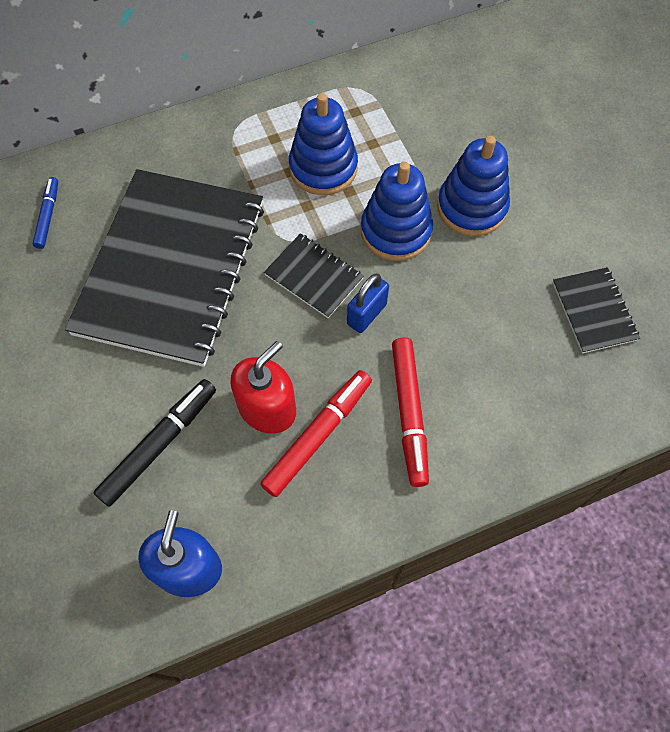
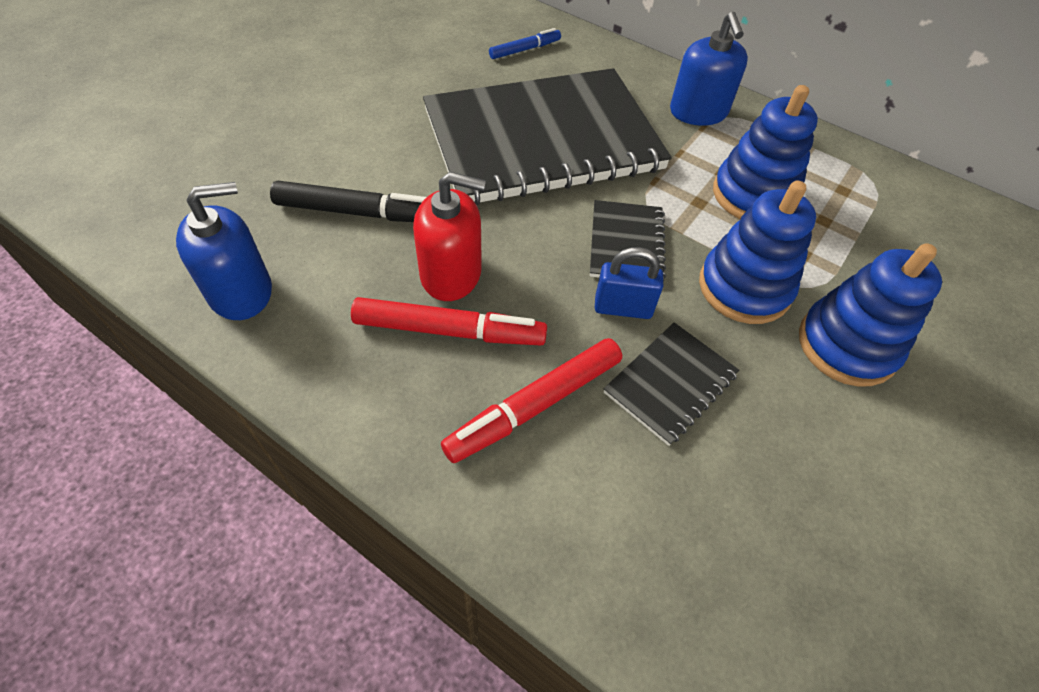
camera: 55 degrees right, 10 degrees down
(218, 142) = (698, 112): none -> blue soap dispenser
(594, 311) = (847, 561): black notebook -> black notebook (670, 384)

